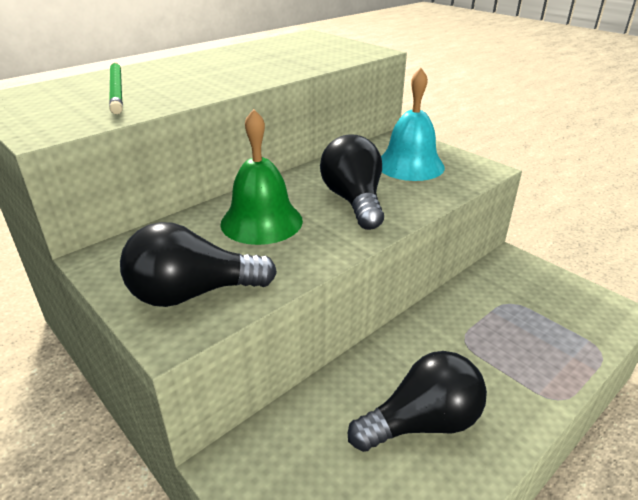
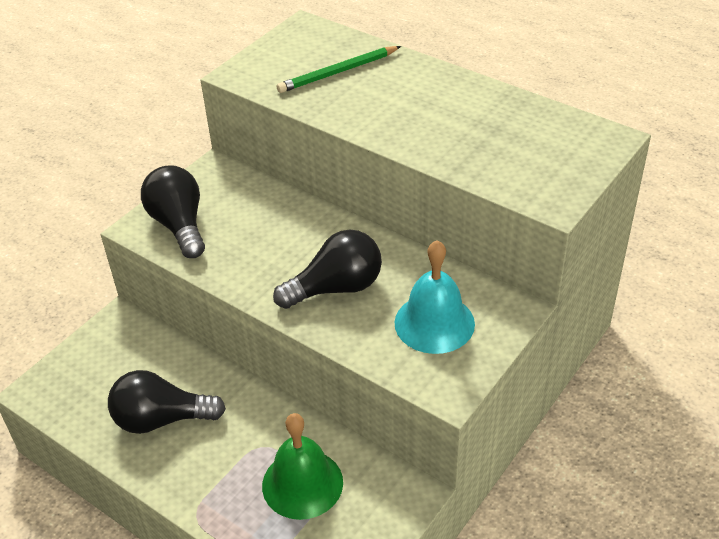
camera: 80 degrees right, 10 degrees up
(261, 221) = (283, 235): green bell -> green bell (302, 483)
(422, 423) = (161, 419): black light bulb -> black light bulb turned 120 degrees clockwise

